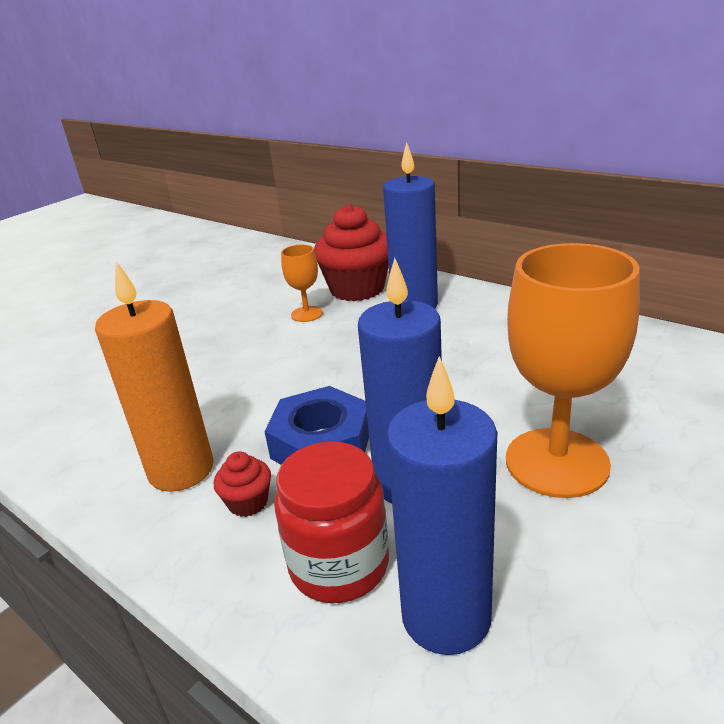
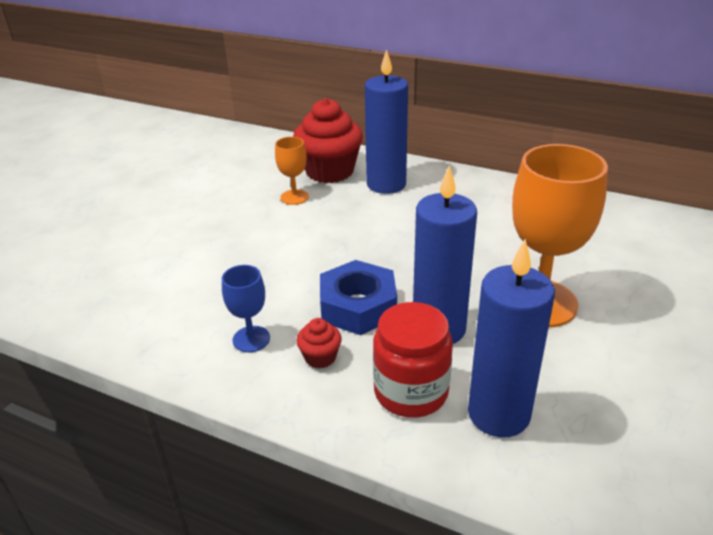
camera: 15 degrees left, 5 degrees up
(181, 470) = (251, 339): orange candle -> blue goblet

